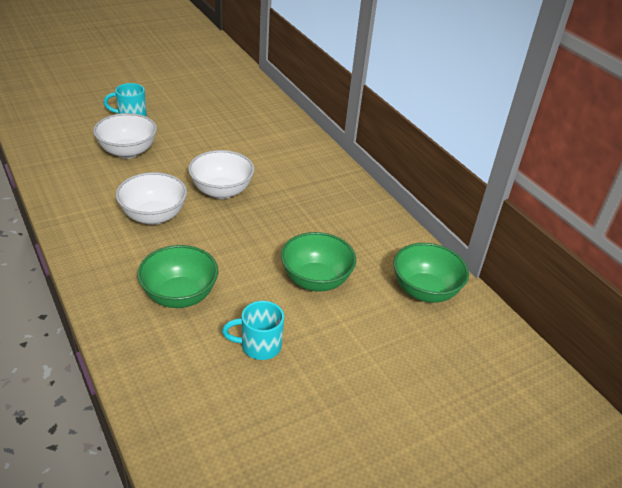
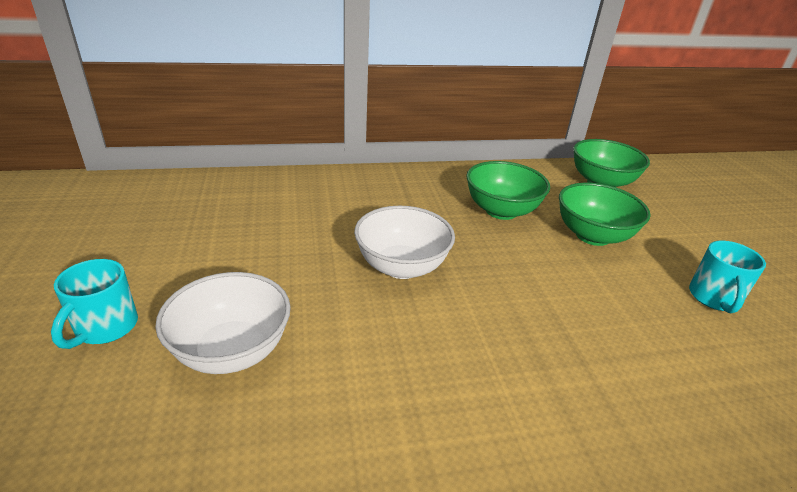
camera: 70 degrees left, 5 degrees down
(153, 216) = (446, 347): white bowl -> none
(180, 295) = (638, 350): green bowl -> green bowl (501, 211)

